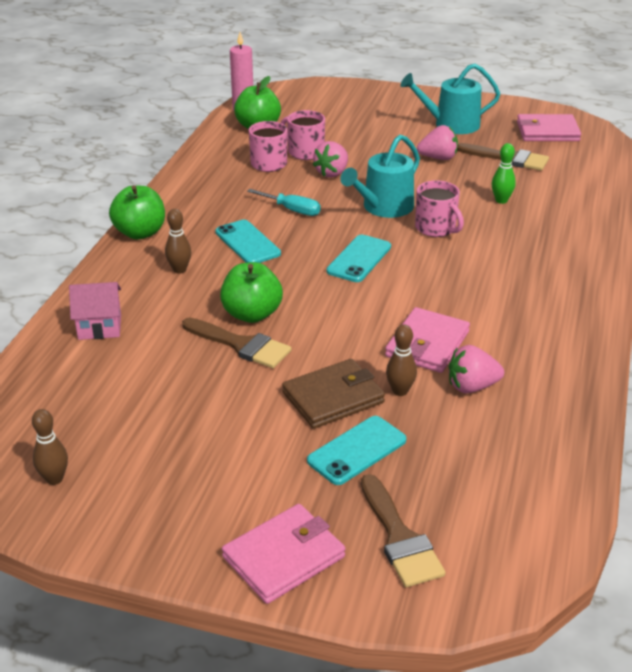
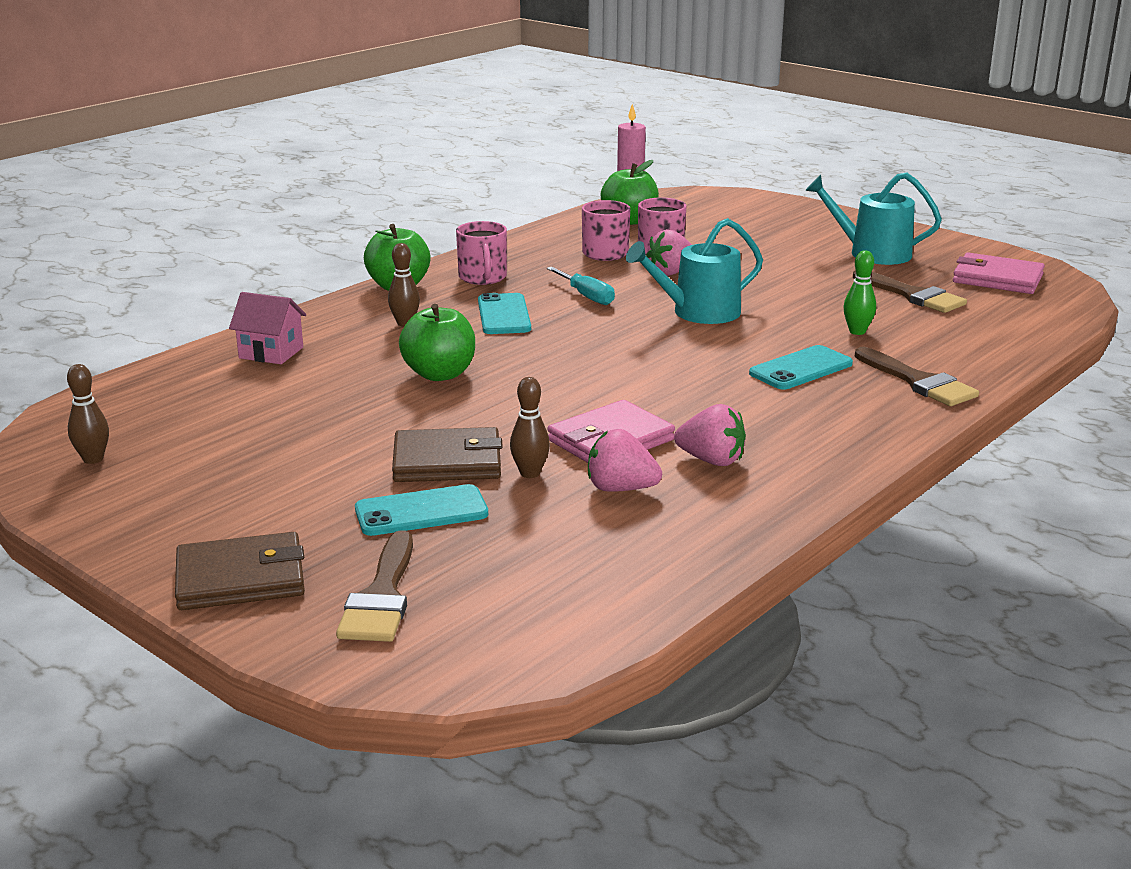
camera: 25 degrees right, 10 degrees down
(241, 345) = (398, 397): brown brush -> brown brush (919, 382)
(284, 557) = (241, 578): pink wallet -> brown wallet
(359, 259) = (616, 351): turquoise phone -> turquoise phone (801, 369)
(436, 228) = (742, 342): pink mug -> pink mug (483, 278)
(438, 158) = (819, 280): pink strawberry -> pink strawberry (711, 460)

